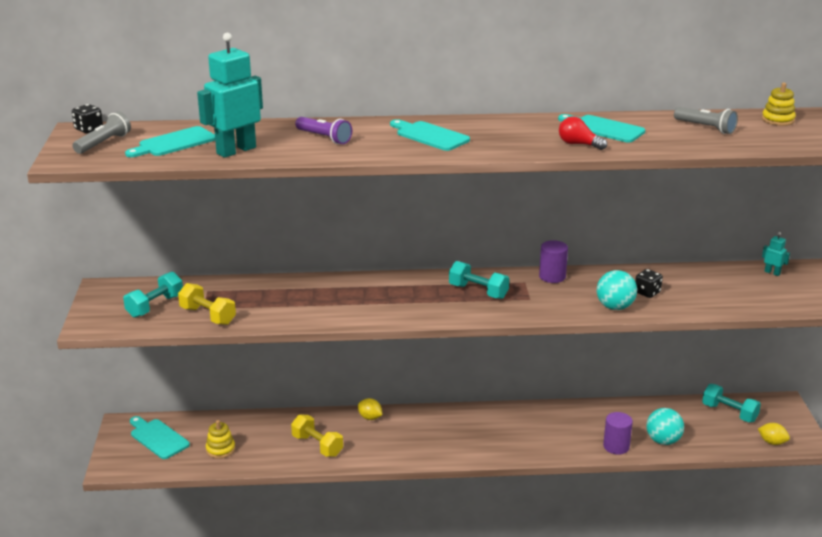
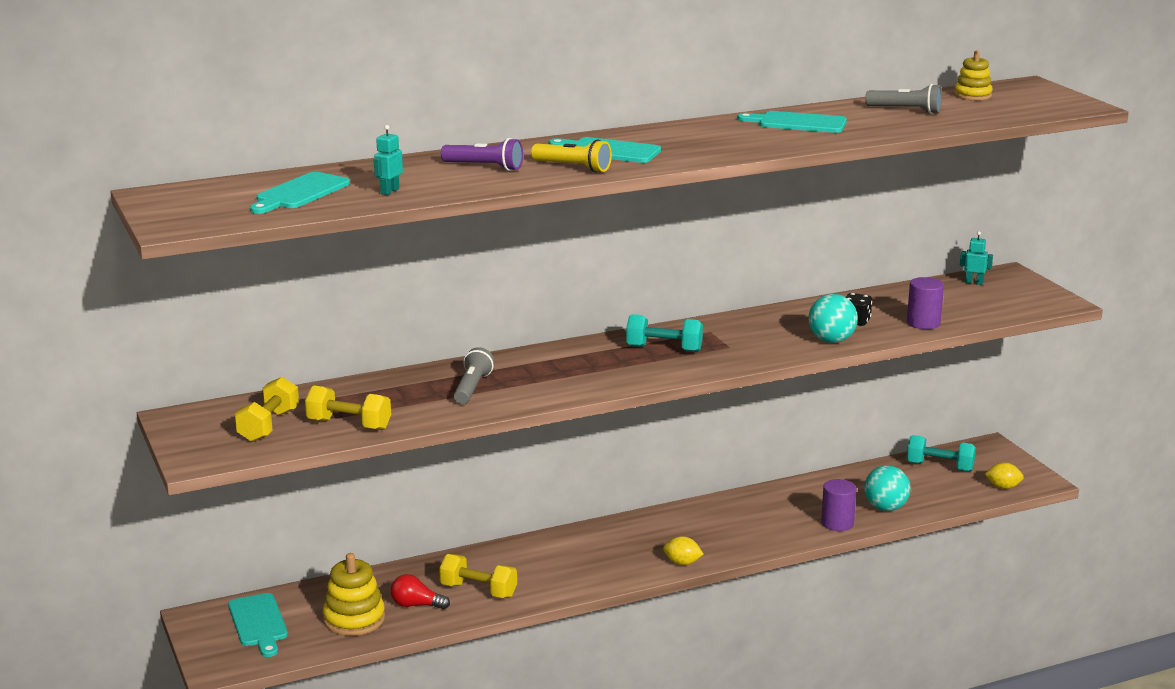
camera: 20 degrees left, 5 degrees down
(89, 129) = (166, 192): black dice -> none
(104, 143) = (206, 204): grey flashlight -> grey flashlight (472, 388)
(155, 306) = (268, 426): turquoise dumbbell -> yellow dumbbell
(158, 438) = (258, 623): turquoise cutting board -> turquoise cutting board turned 135 degrees counterclockwise
(220, 449) = (354, 619): yellow stacking toy -> yellow stacking toy, size x1.54
(236, 150) = (389, 191): turquoise robot -> turquoise robot, size x0.44
(370, 417) = (524, 548): yellow lemon -> yellow lemon (682, 563)
(388, 147) = (573, 167): none -> yellow flashlight
(552, 276) = (737, 321): purple cylinder -> purple cylinder (923, 323)
(578, 144) = (786, 140): red light bulb -> red light bulb (416, 605)

